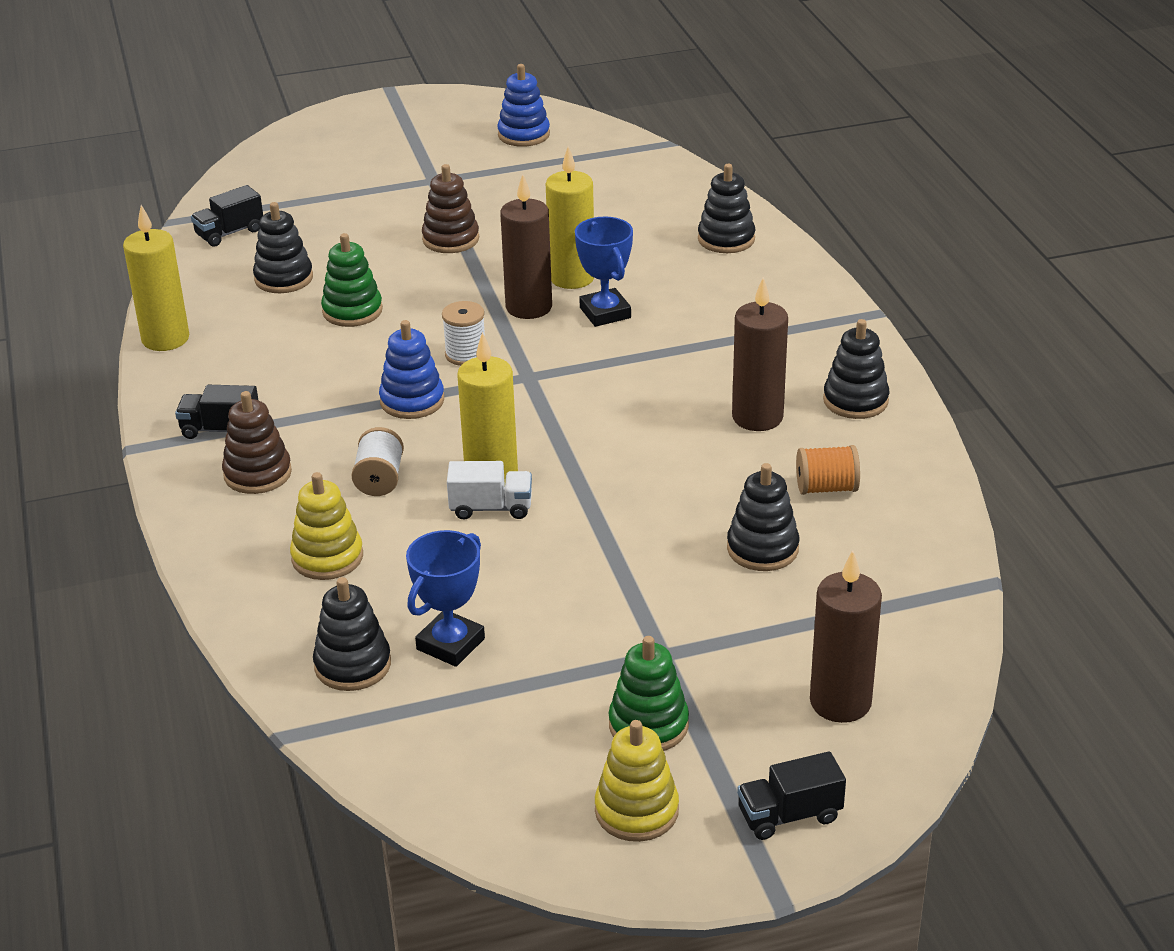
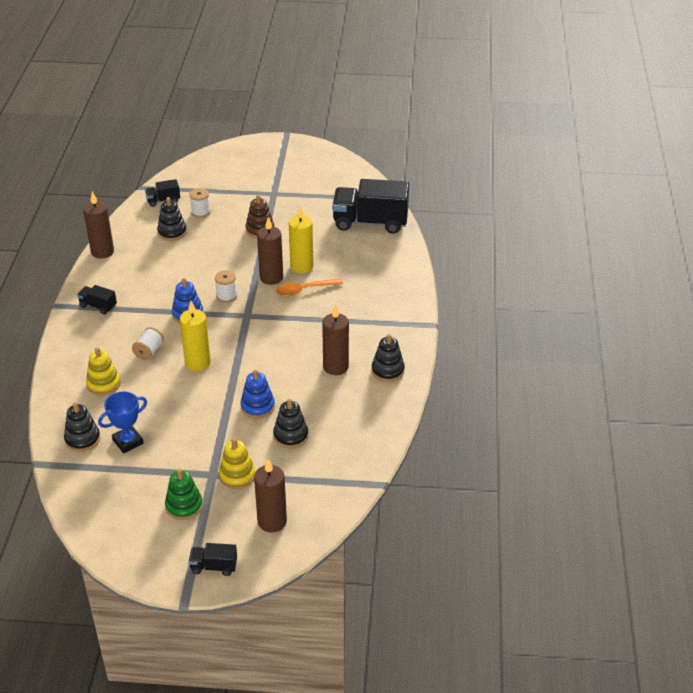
camera: 20 degrees right, 5 degrees up
(165, 339) = (102, 252): yellow candle -> brown candle
(257, 474) = (100, 333): brown stacking toy -> none
(317, 236) = (201, 212): none -> white spool
(352, 311) = (191, 258): green stacking toy -> none
(491, 508) = (187, 379): white truck -> none
(524, 135) = (333, 177): blue stacking toy -> blue stacking toy (257, 406)
(605, 313) = (304, 290): blue trophy -> orange spoon
(636, 811) = (153, 543): yellow stacking toy -> yellow stacking toy (237, 475)
(644, 186) = (370, 222): none -> black truck
(726, 239) = (389, 263): black stacking toy -> none
(826, 488) = (341, 413): orange spool -> none

